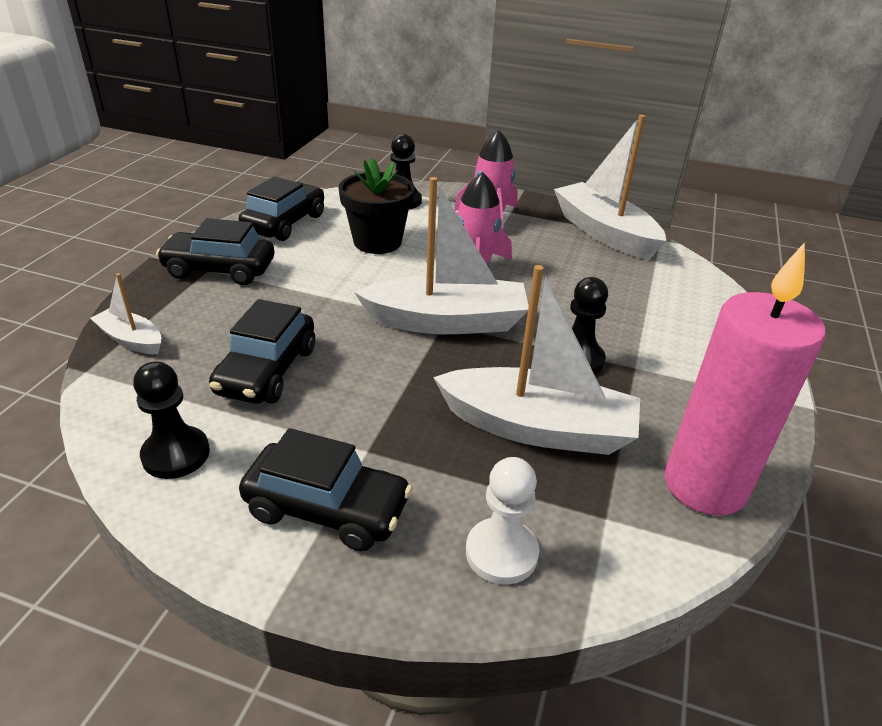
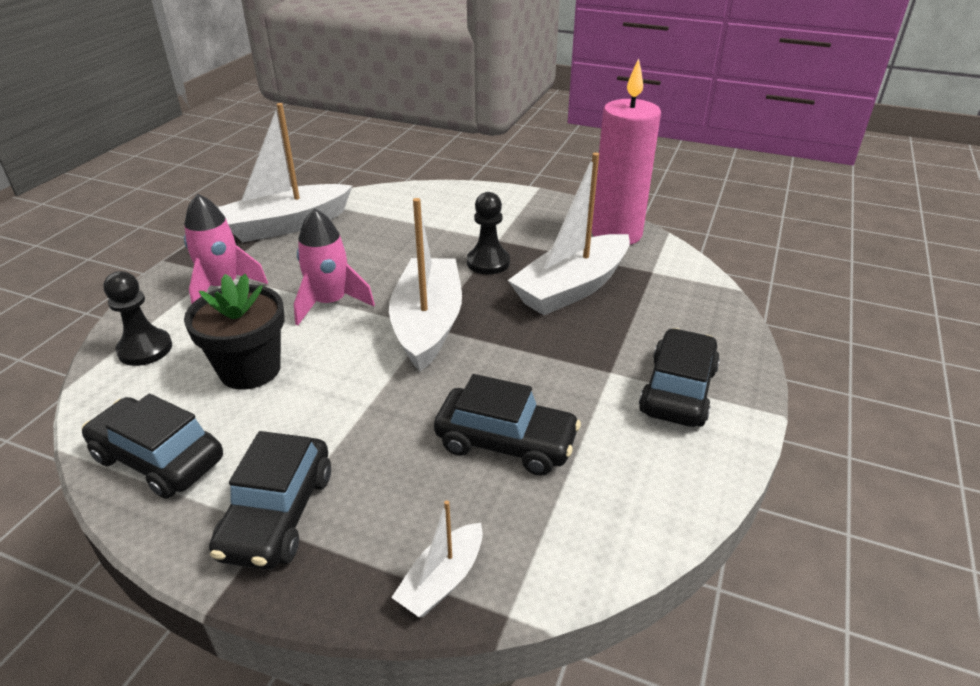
camera: 85 degrees left, 0 degrees up
(176, 454) = (638, 494): black pawn -> none
(501, 553) = (693, 312): white pawn -> none
(537, 428) = (572, 288): white boat -> white boat turned 150 degrees counterclockwise

